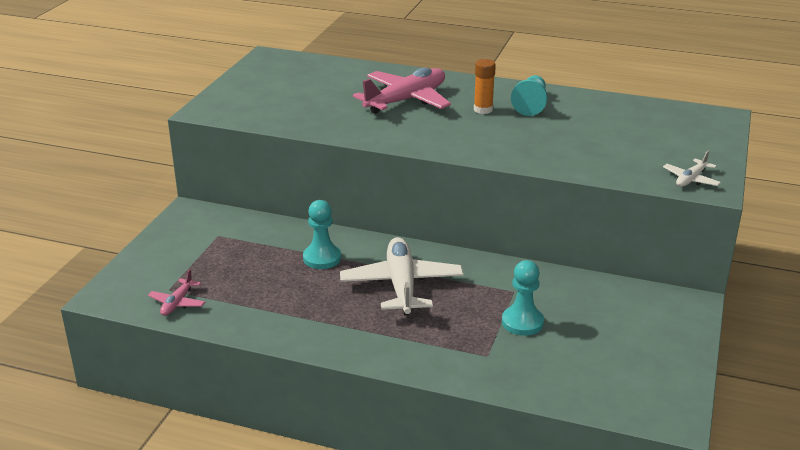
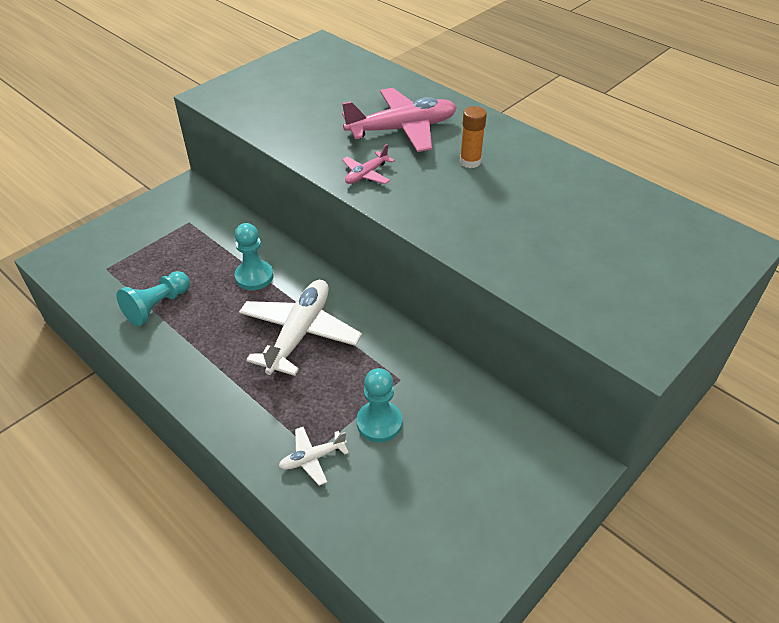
camera: 25 degrees right, 15 degrees up
(177, 303) = (101, 286): pink plane -> pink plane (366, 174)
(531, 105) = (526, 168): turquoise pawn -> turquoise pawn (157, 306)
(691, 179) = (628, 330): white plane -> white plane (312, 458)

